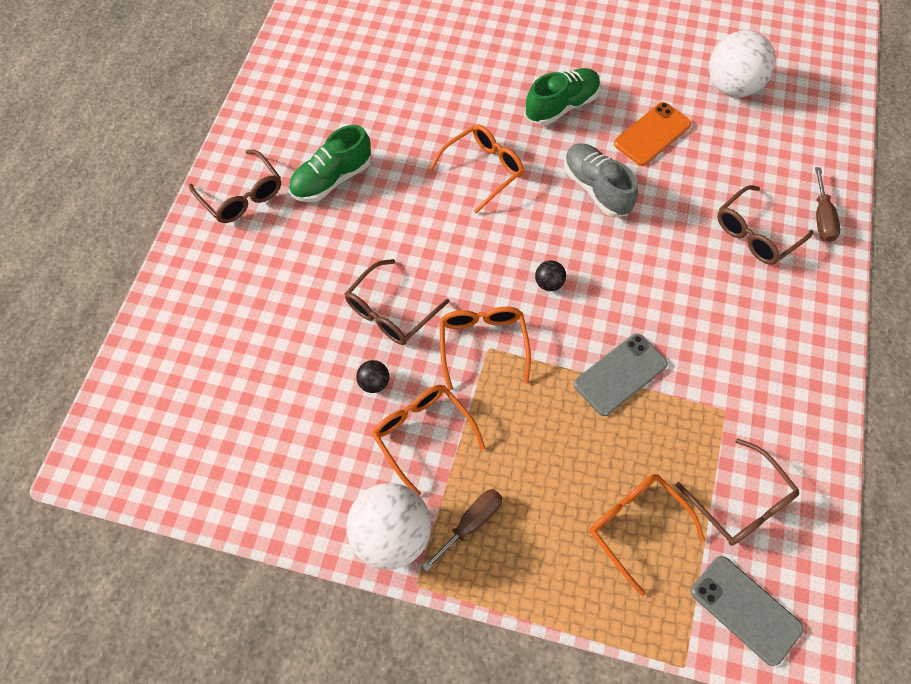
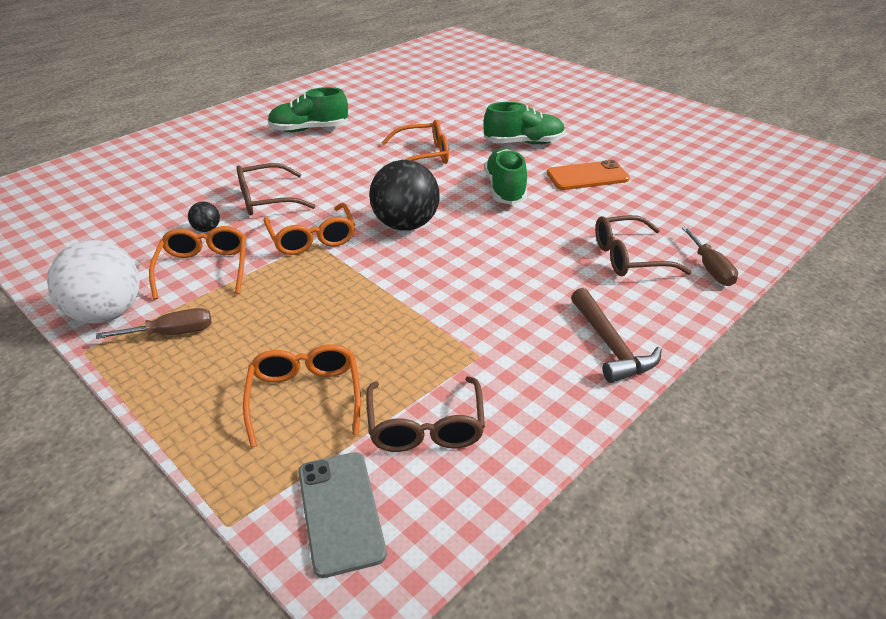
camera: 30 degrees right, 25 degrees down
(242, 196) = (241, 120): brown glasses -> none
(482, 344) = (312, 238): orange glasses -> orange glasses turned 135 degrees clockwise
(549, 283) = (405, 225): black ball -> black ball, size x2.29
(596, 188) = (505, 189): grey shoe -> green shoe
(620, 374) = (405, 296): grey phone -> none
(731, 87) = (690, 172): white ball -> none
(806, 347) = (610, 345): none -> brown hammer
(821, 217) = (710, 269): brown screwdriver -> brown screwdriver turned 45 degrees counterclockwise

